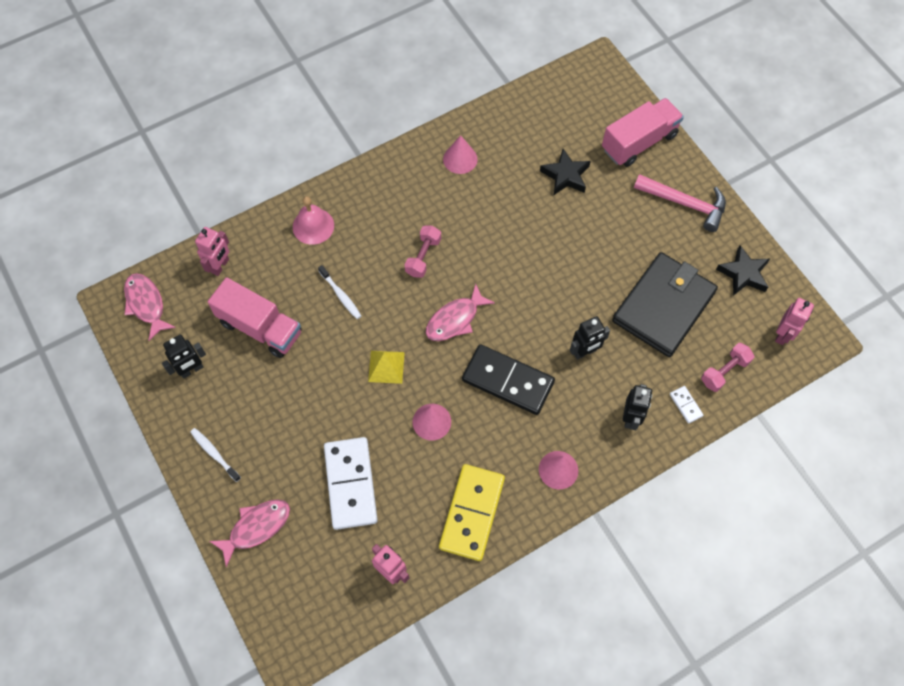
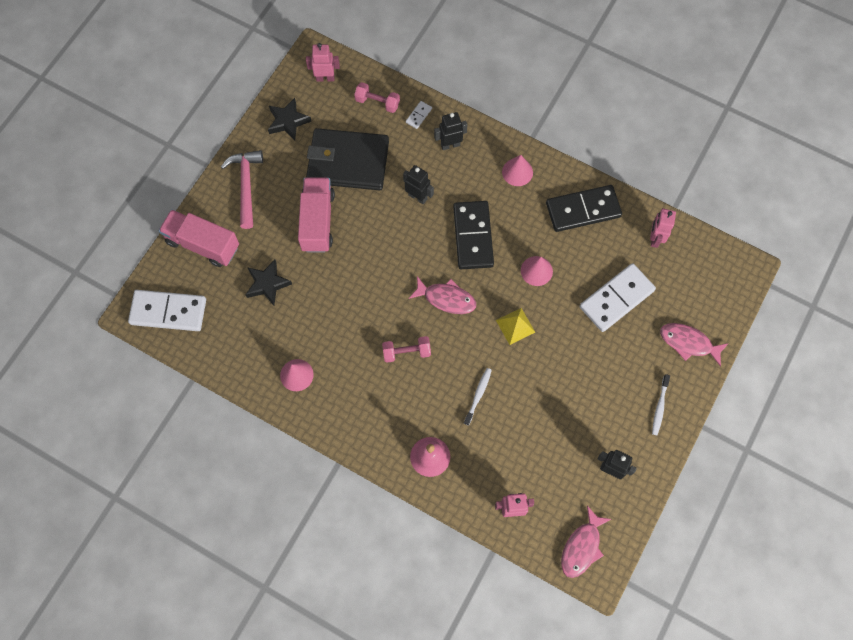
camera: 120 degrees left, 5 degrees up
(260, 327) = (543, 440): pink truck -> pink truck (317, 221)
(472, 513) = (583, 210): yellow domino -> black domino
(584, 89) = (168, 312): none -> white domino

